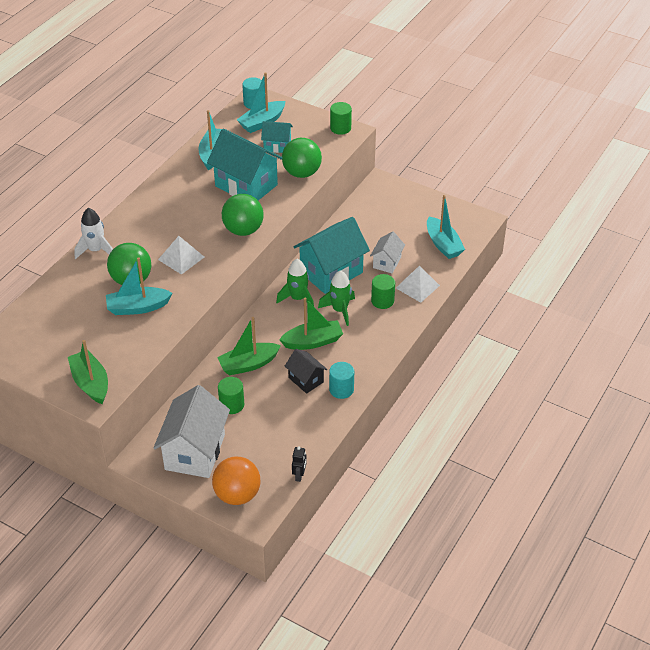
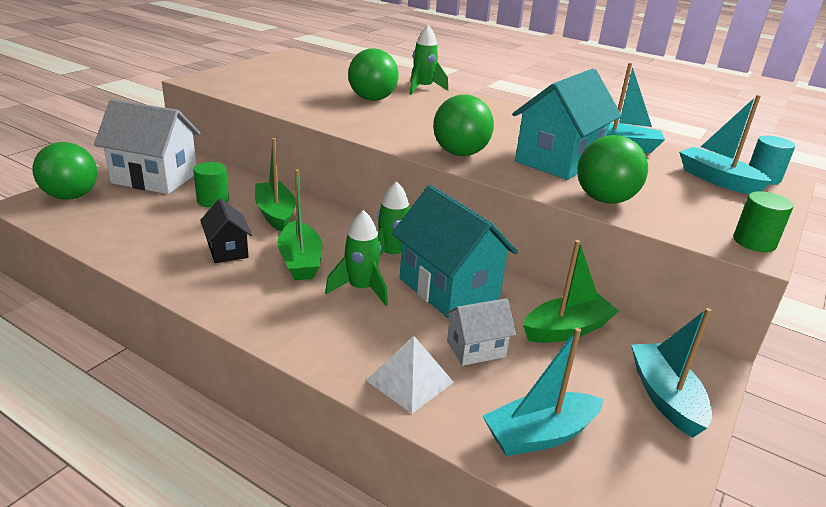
camera: 90 degrees right, 15 degrees down
(91, 383) = (224, 79): green boat -> green boat (566, 329)
(96, 250) = (423, 88): white rocket -> green rocket
(138, 307) = (327, 99): turquoise boat -> turquoise boat (665, 397)
(181, 258) = (406, 120): white pyramid -> none
(237, 494) = (71, 196): orange ball -> green ball
(277, 146) = (665, 186): turquoise house -> none
(299, 475) = (62, 234): black robot -> none
(306, 380) = (228, 250): black house -> black house turned 75 degrees counterclockwise
(341, 389) = (193, 277): turquoise cylinder -> none
(382, 301) = (376, 334): green cylinder -> none
(387, 262) = (476, 349): white house -> white house turned 45 degrees counterclockwise

